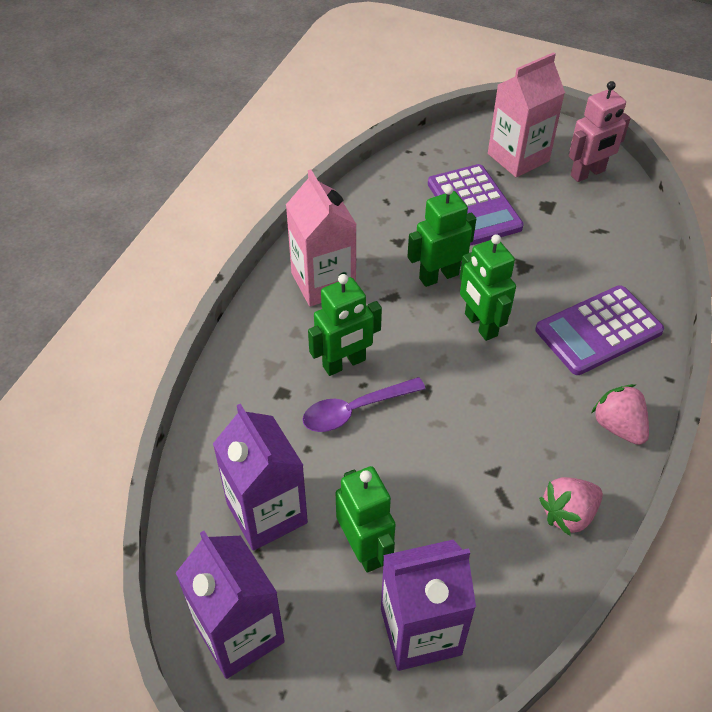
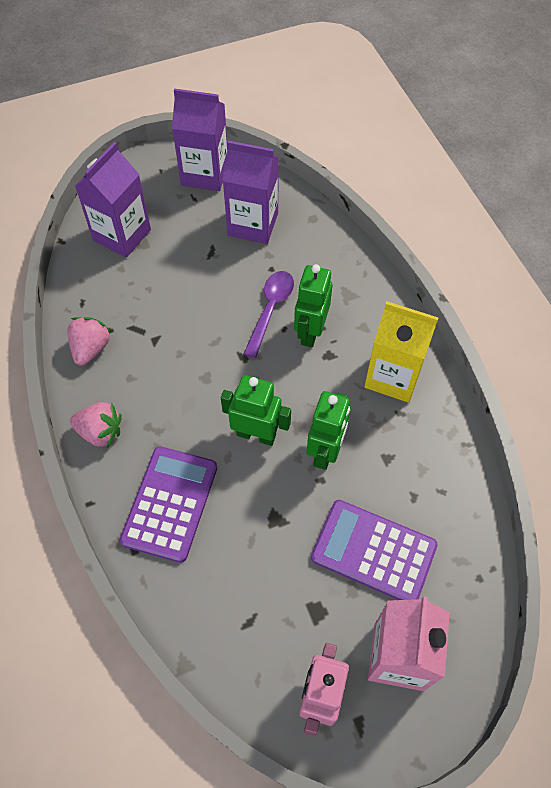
camera: 135 degrees right, 10 degrees up
(323, 282) = (393, 376): pink carton -> yellow carton
(365, 549) = (185, 247): green robot -> none

